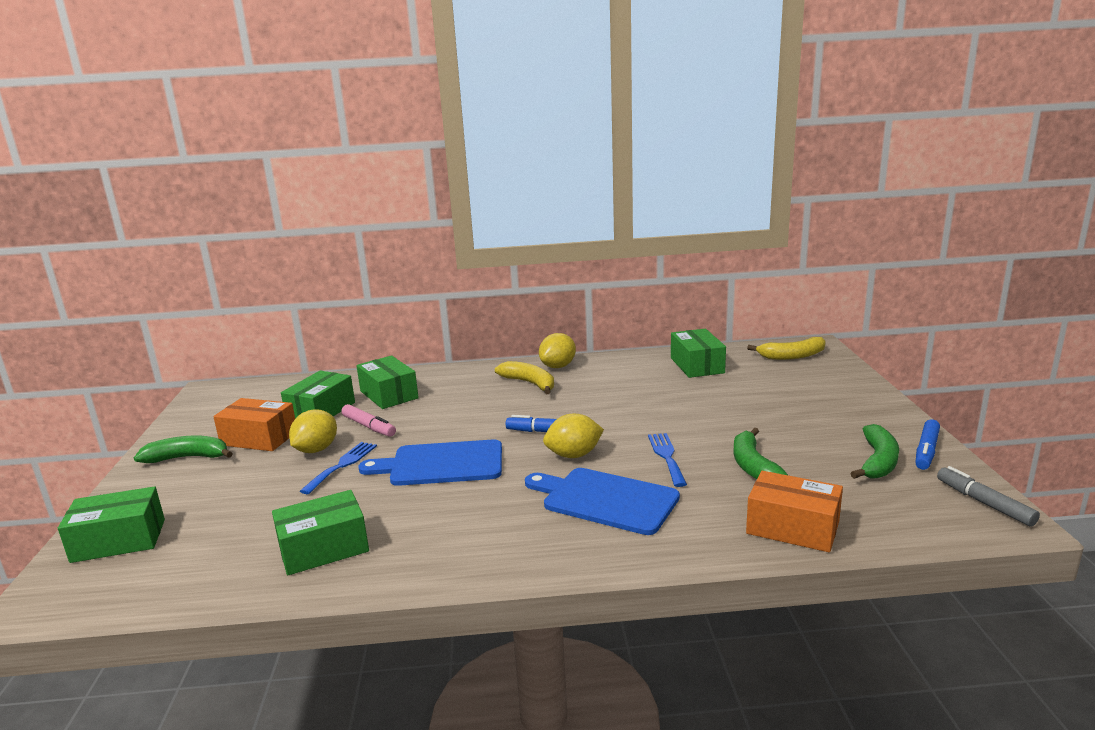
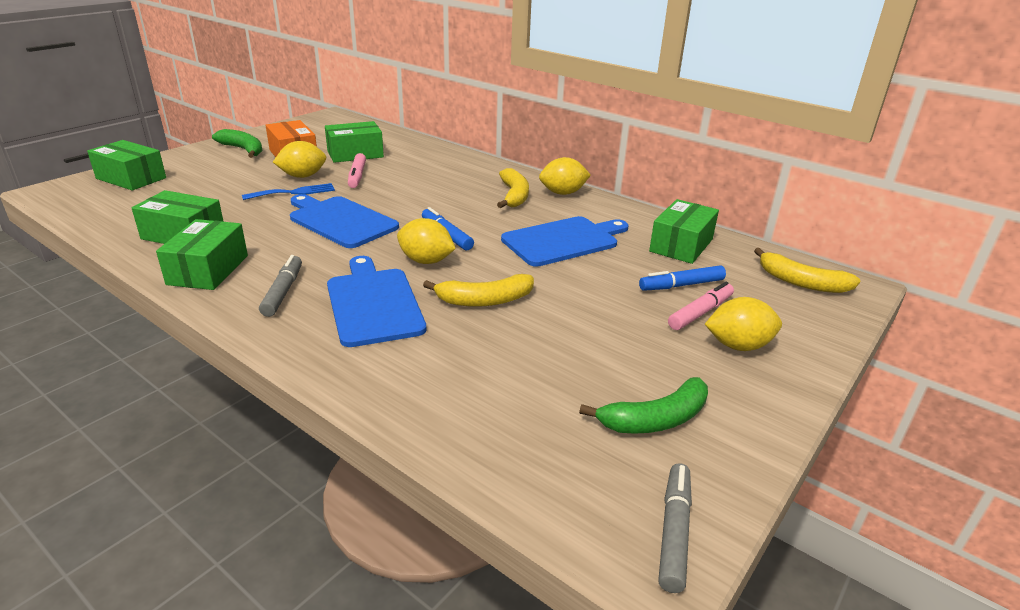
camera: 40 degrees right, 10 degrees up
(389, 394) = (412, 161): green box -> green box (208, 270)
(524, 532) = (283, 292): none -> grey marker
(628, 396) = (563, 240): none -> blue cutting board
(666, 456) = (484, 300): blue fork -> yellow banana
(753, 466) = (532, 349): green banana -> none
(784, 397) = (700, 312): none -> pink marker
(792, 528) = (445, 415): orange box -> none
(834, 404) = (738, 345): none -> yellow lemon
(926, 451) = (734, 445): blue marker -> blue marker (681, 285)

